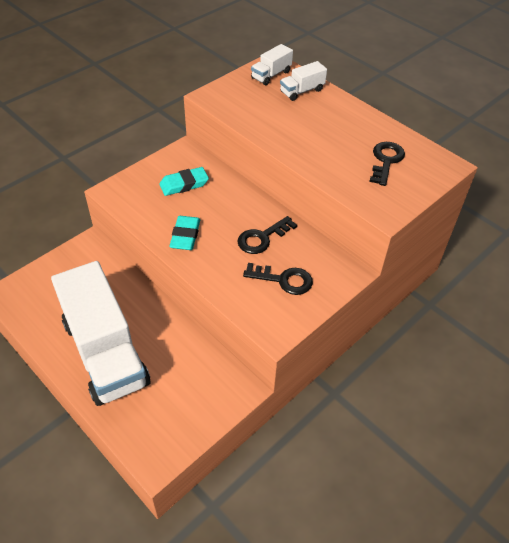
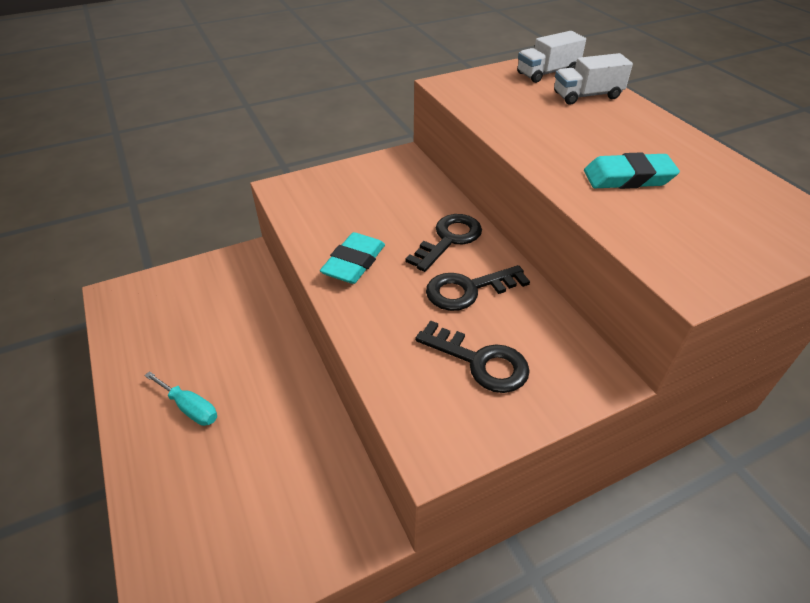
camera: 20 degrees right, 5 degrees down
(105, 352) = (190, 408): white truck -> turquoise screwdriver
(184, 184) = (383, 197): turquoise eraser -> turquoise eraser (628, 178)
(386, 161) = (706, 202): black key -> black key (449, 239)

